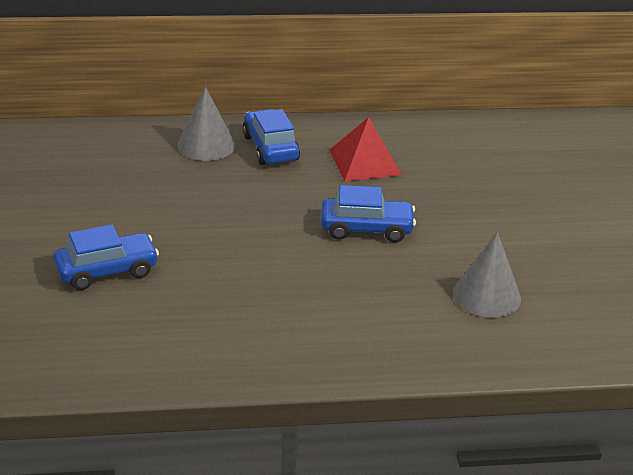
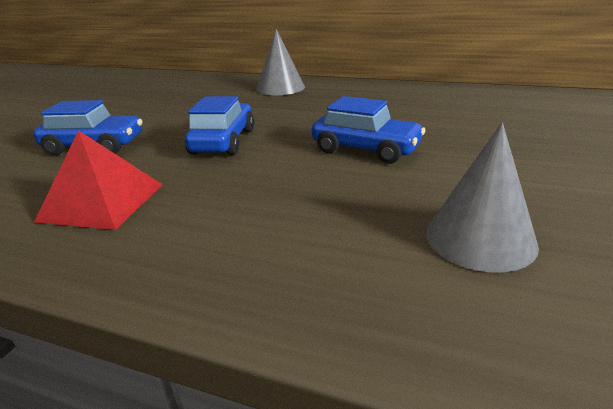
camera: 30 degrees right, 5 degrees down
(270, 148) = (329, 93): blue car -> blue car (223, 141)
(364, 162) = (407, 106): red pyramid -> red pyramid (102, 202)

